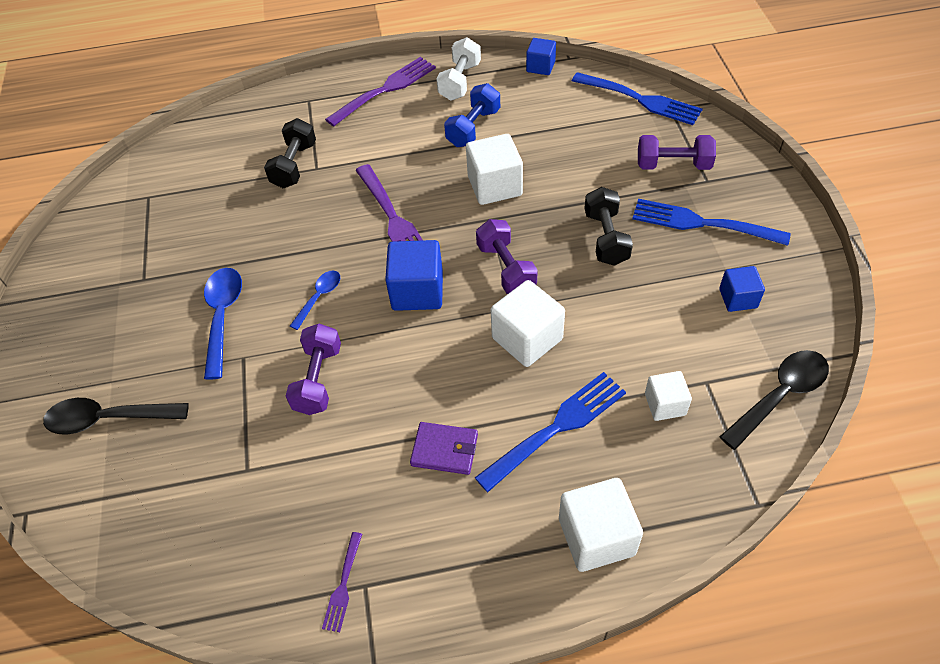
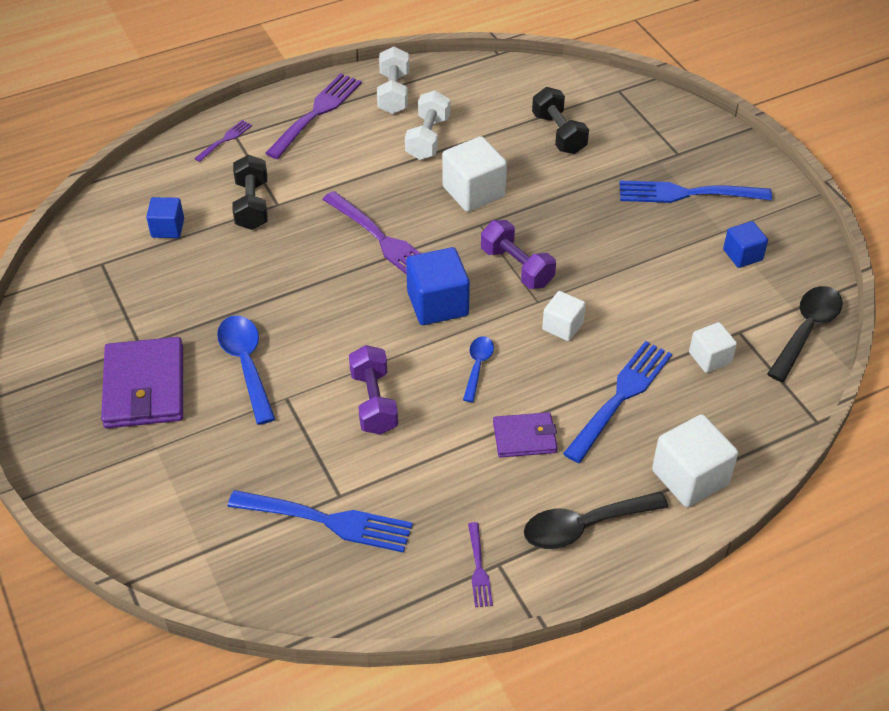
camera: 20 degrees left, 5 degrees down
(108, 419) = (172, 481): black spoon -> black spoon (584, 526)
(128, 320) = (144, 387): none -> purple wallet
(298, 102) = (225, 140): none -> purple fork
(319, 297) = (340, 328): blue spoon -> blue spoon (477, 366)
(473, 128) = (427, 138): blue dumbbell -> white dumbbell
(527, 339) = (562, 326): white cube -> white cube, size x0.61
(540, 67) = (472, 66): blue cube -> blue cube (168, 228)
(606, 238) = (602, 222): black dumbbell -> black dumbbell (558, 134)
(640, 100) = (586, 85): blue fork -> blue fork (327, 521)
(673, 165) = (640, 144): purple dumbbell -> none

